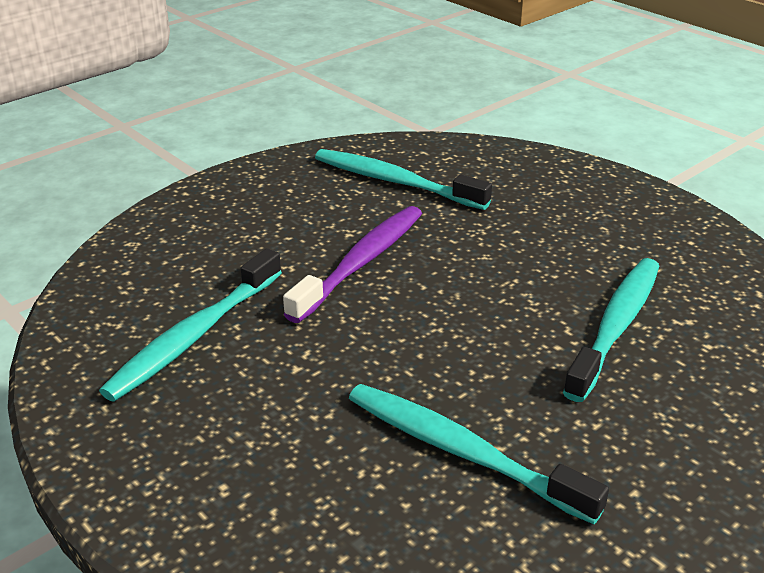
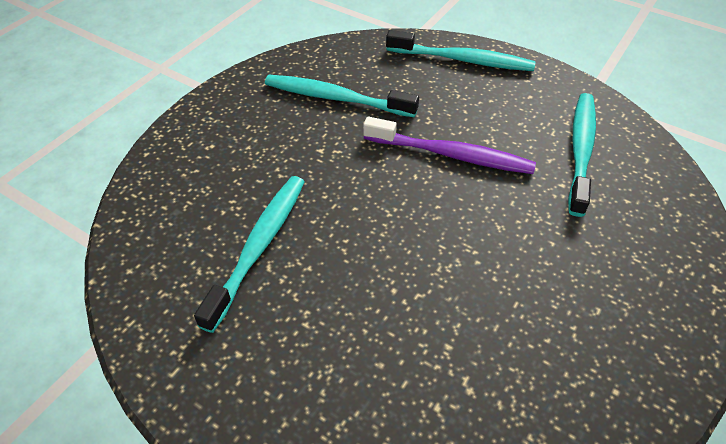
camera: 75 degrees right, 15 degrees up
(615, 326) = (436, 329): turquoise toothbrush -> turquoise toothbrush (462, 60)

